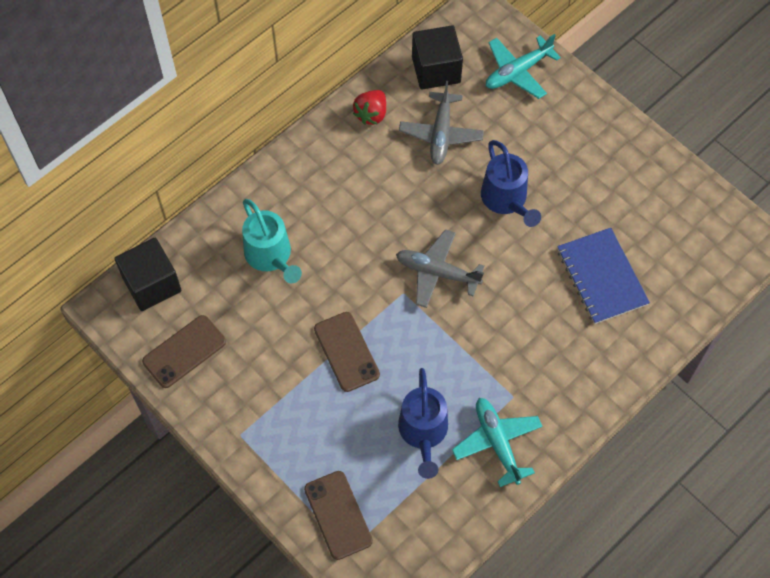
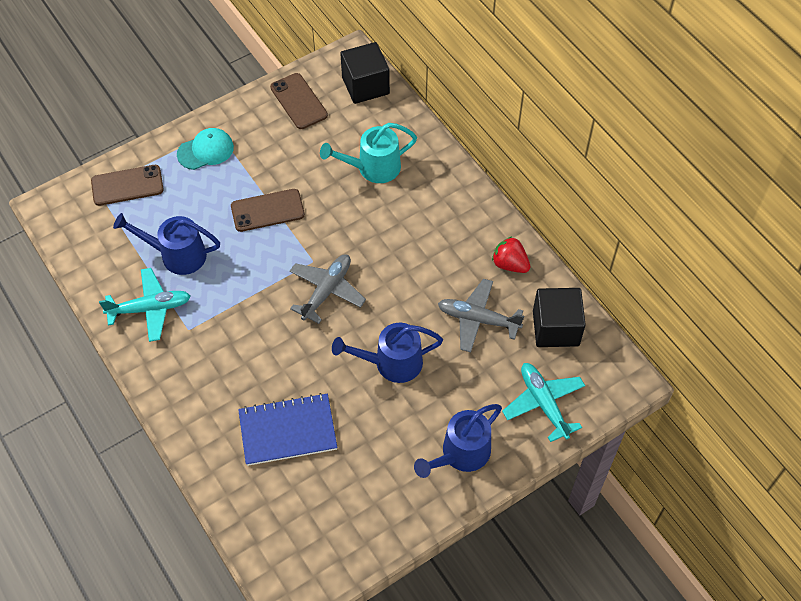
camera: 100 degrees right, 5 degrees down
(272, 438) = (206, 150): none -> turquoise cap
(585, 130) = (460, 454): none -> blue watering can

